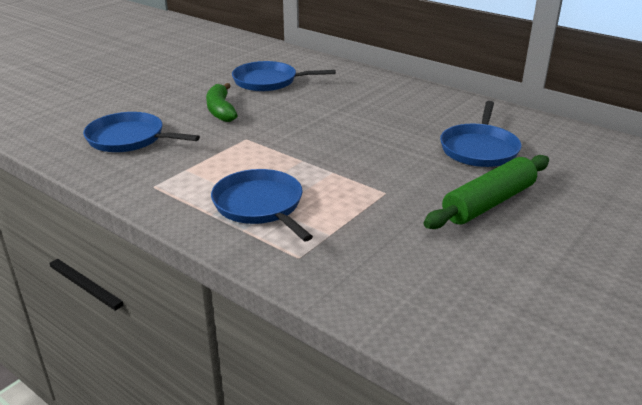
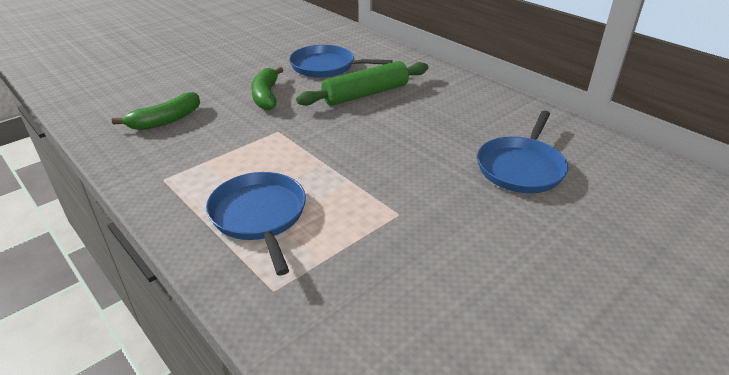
camera: 10 degrees right, 5 degrees up
(129, 139) = (166, 120): blue pan -> green banana
(488, 203) = (511, 241): green rolling pin -> green rolling pin (365, 94)

